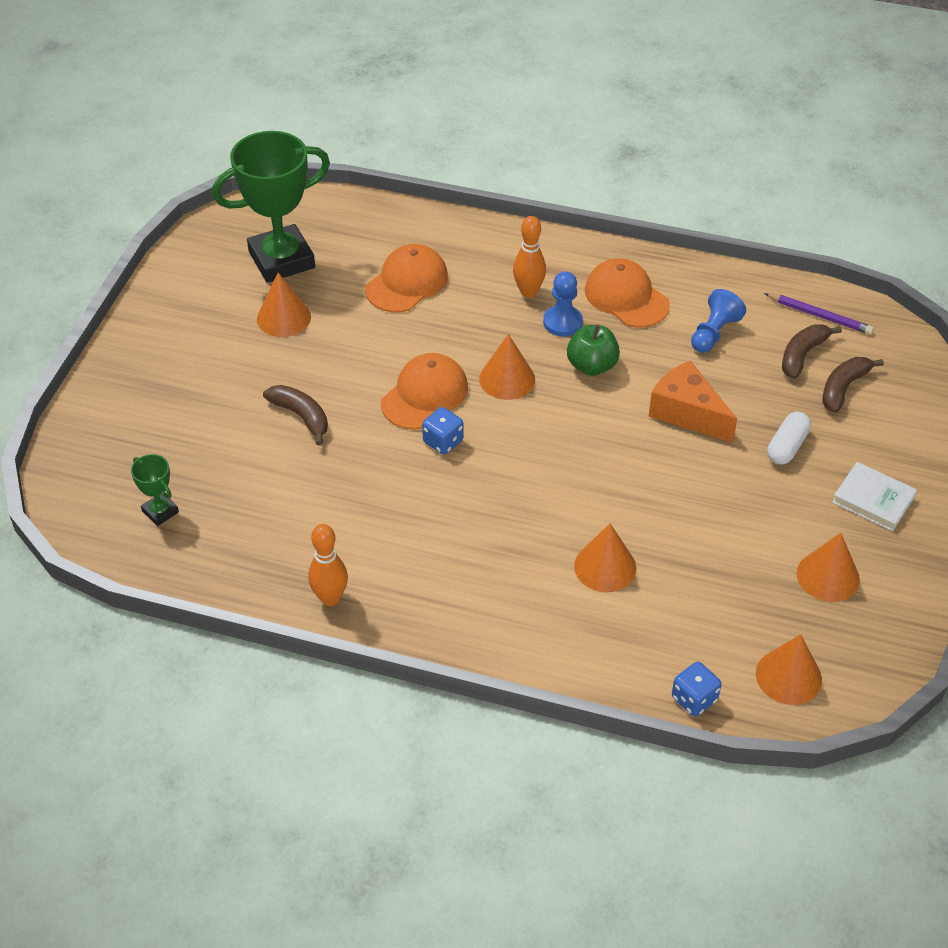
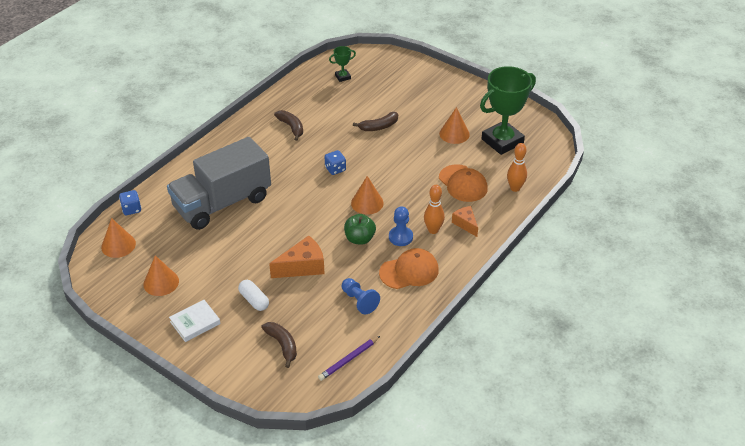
camera: 110 degrees right, 5 degrees down
(281, 259) = (502, 141): green trophy -> green trophy turned 60 degrees clockwise
(330, 598) = (263, 115): orange bowling pin -> orange bowling pin (515, 188)
(424, 395) = (371, 170): orange cap -> none
(497, 262) = (465, 224): none -> orange cheese
(605, 567) = (222, 203): orange cone -> grey truck
(802, 355) = (319, 336): brown banana -> brown banana (291, 127)

